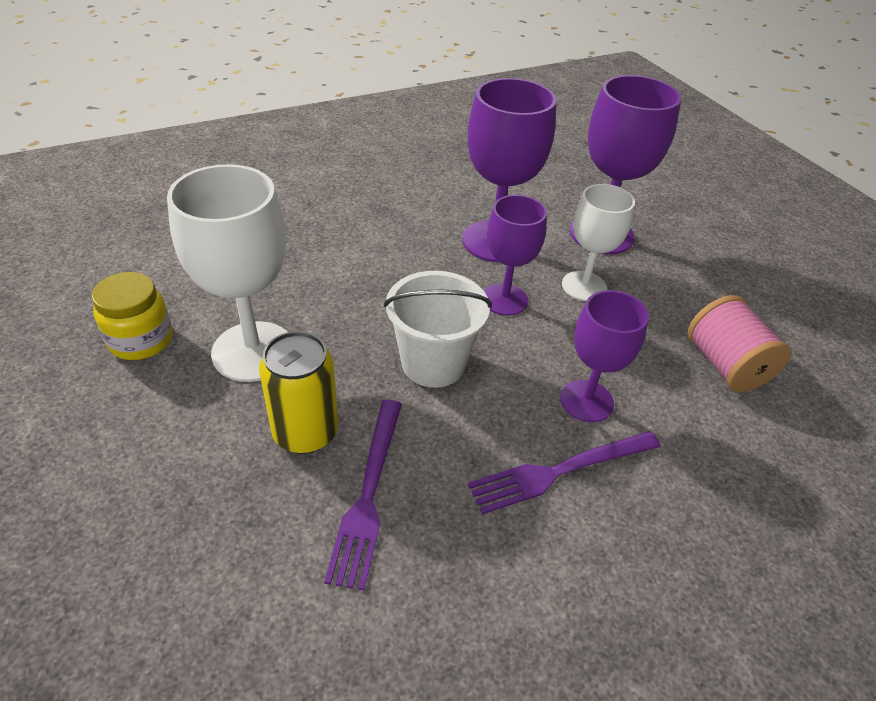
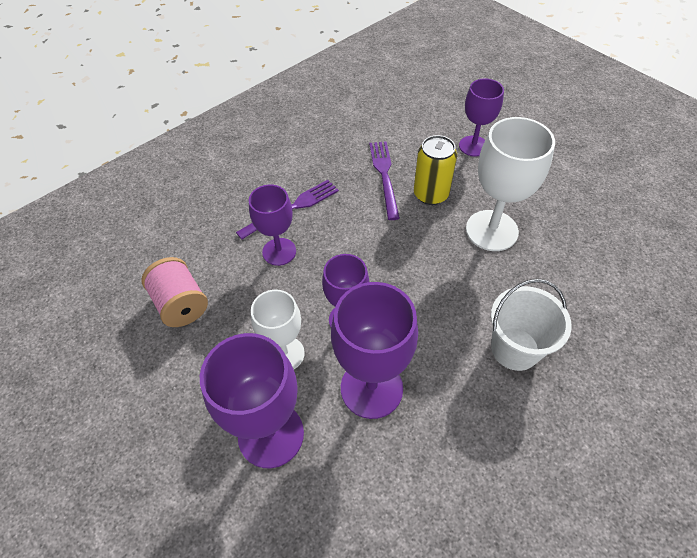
camera: 170 degrees right, 10 degrees up
(141, 340) = (560, 220): yellow jar -> none
(149, 517) = (473, 146): none -> purple goblet
(433, 363) = (380, 252): white bucket -> white bucket (515, 348)

